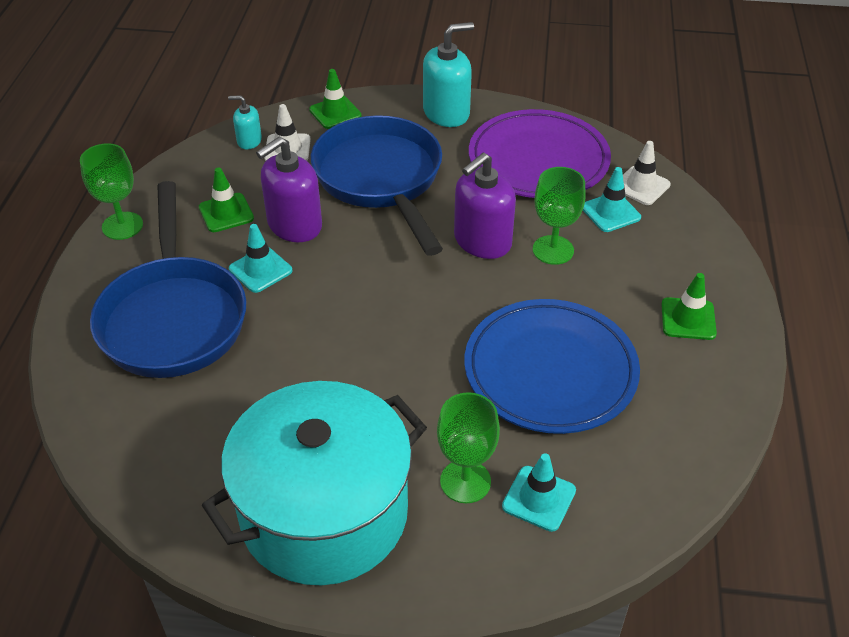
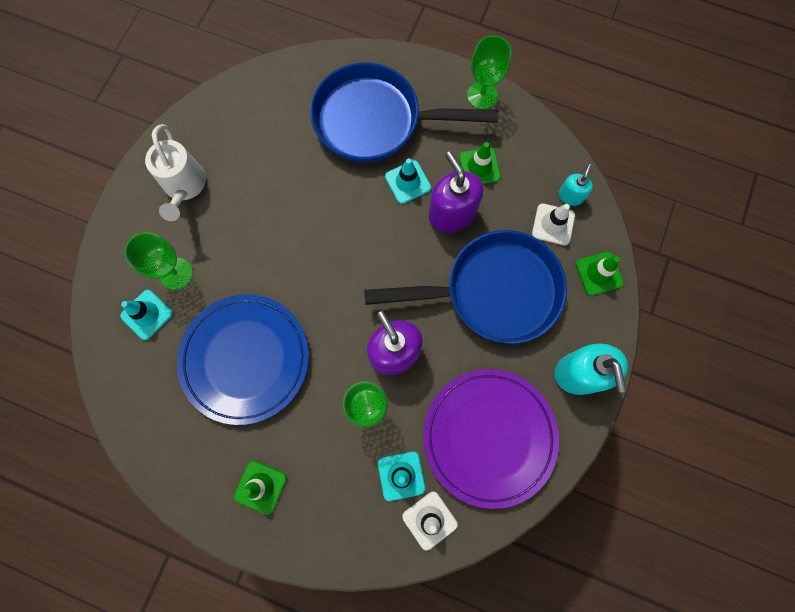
camera: 105 degrees right, 30 degrees up
(324, 513) = (184, 187): turquoise pot -> white watering can

